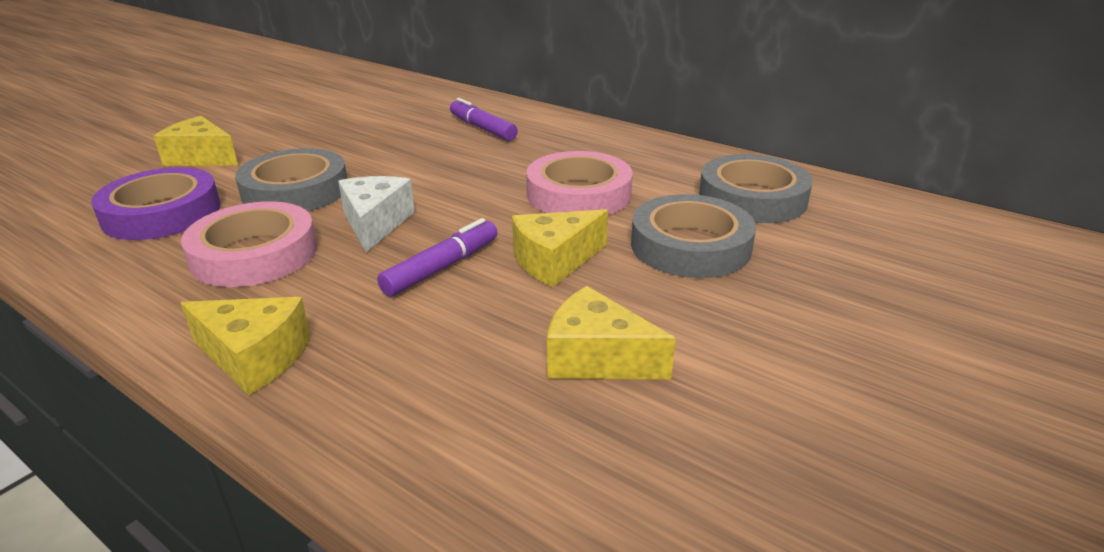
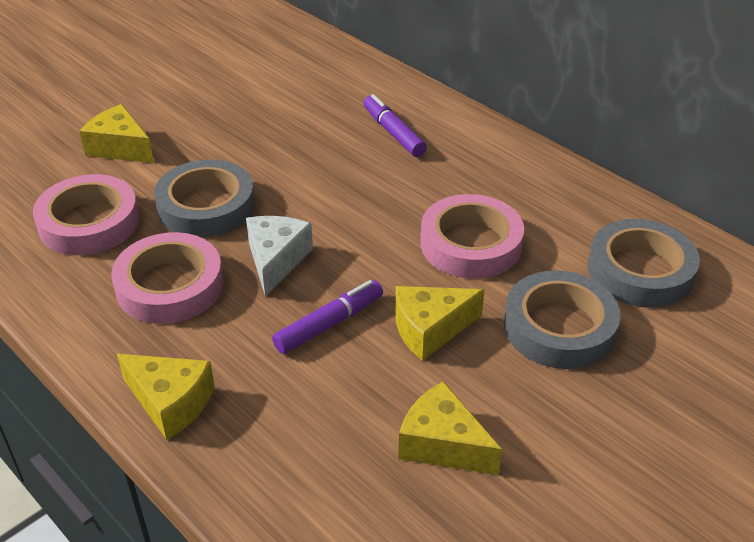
camera: 10 degrees right, 10 degrees up
(162, 213) = (89, 222): purple tape -> pink tape

